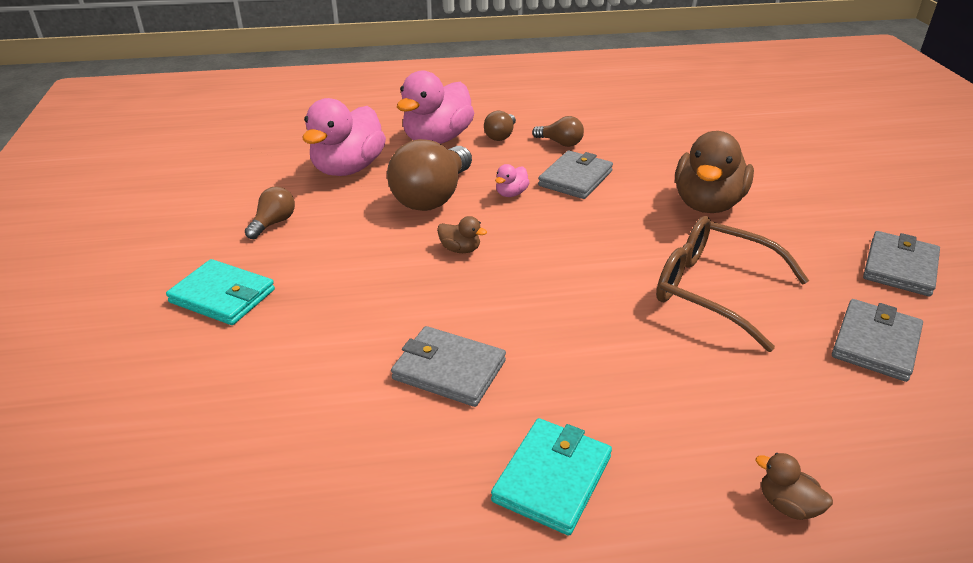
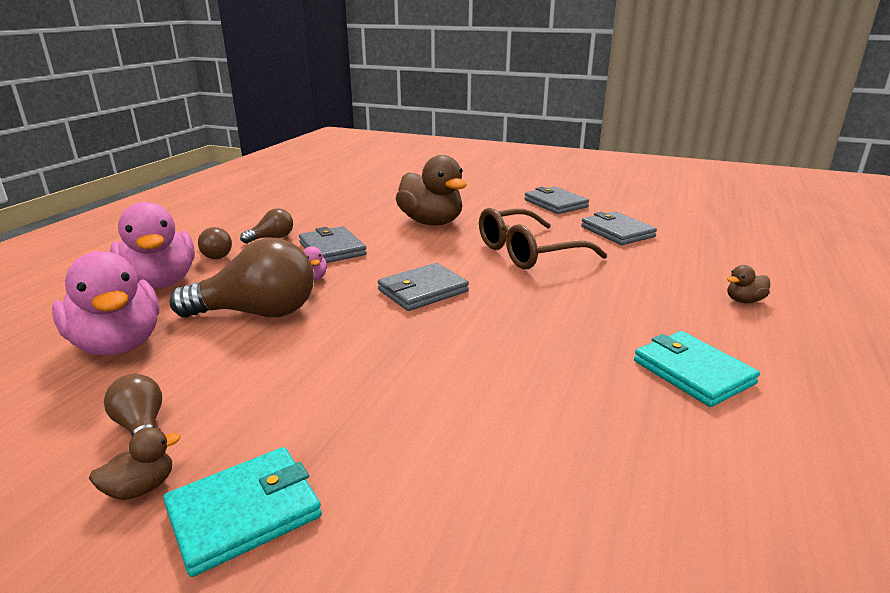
camera: 60 degrees left, 10 degrees down
(432, 197) = (257, 313): brown light bulb -> brown light bulb turned 60 degrees counterclockwise
(449, 370) = (532, 381): grey wallet -> grey wallet (422, 291)
(460, 249) = (363, 324): brown duck -> brown duck (141, 488)

